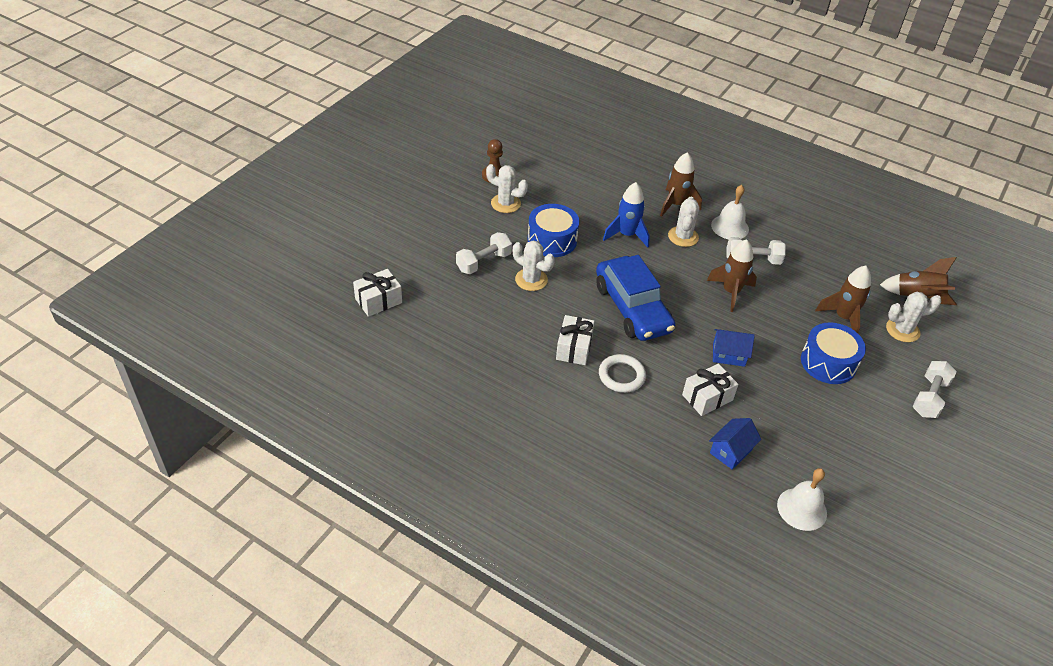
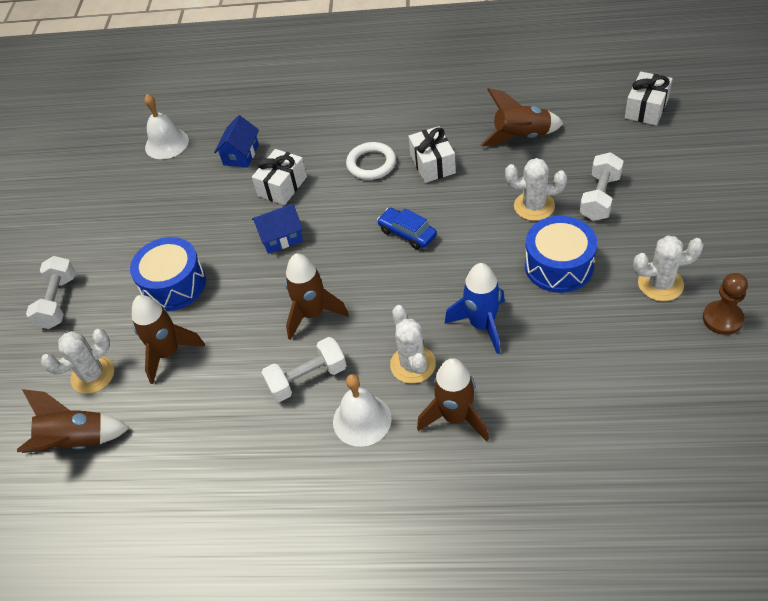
camera: 160 degrees right, 5 degrees up
(489, 331) = (521, 137): none -> brown rocket
(632, 308) = (407, 233): blue car -> blue car, size x0.47

